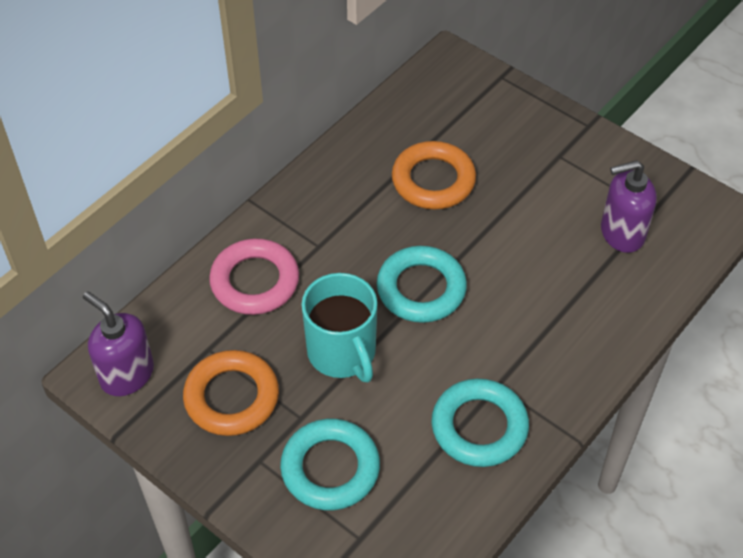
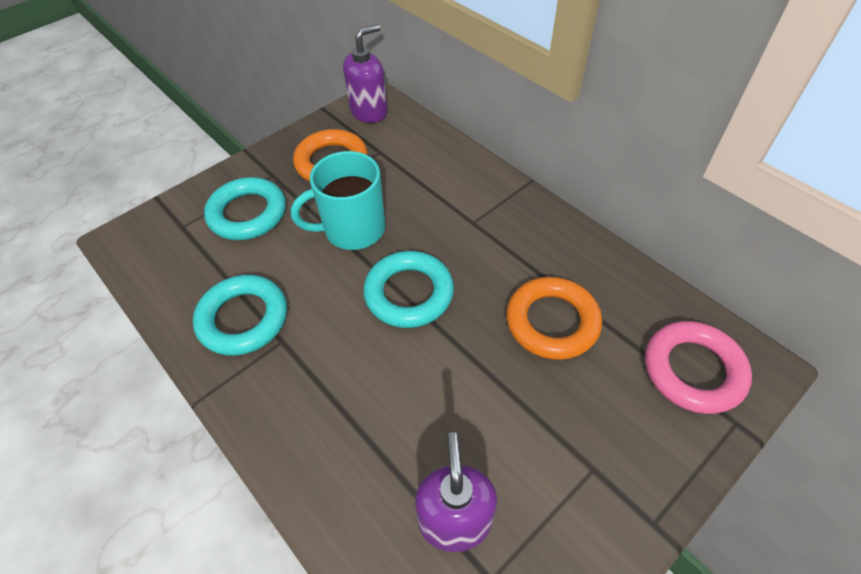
camera: 100 degrees right, 0 degrees up
(255, 281) = (440, 179): pink ring -> pink ring (693, 370)

